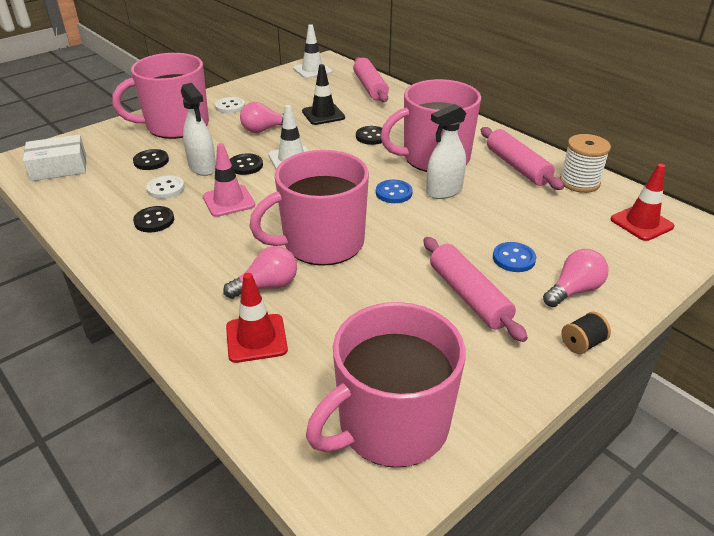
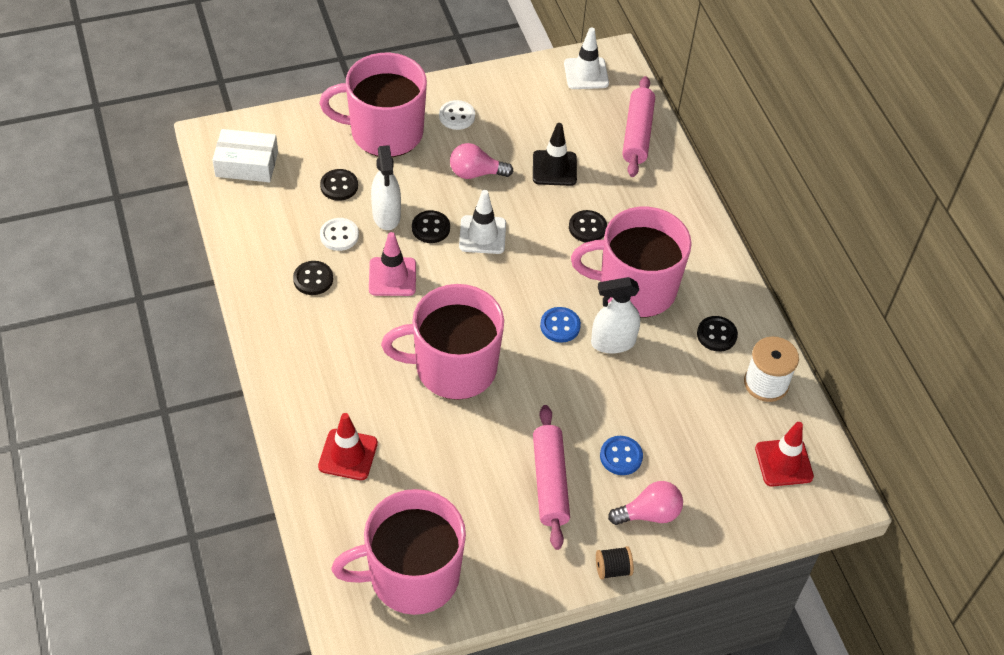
camera: 20 degrees right, 15 degrees up
(267, 286) = (381, 401): pink light bulb -> none
(517, 166) = (716, 335): pink rolling pin -> black button

